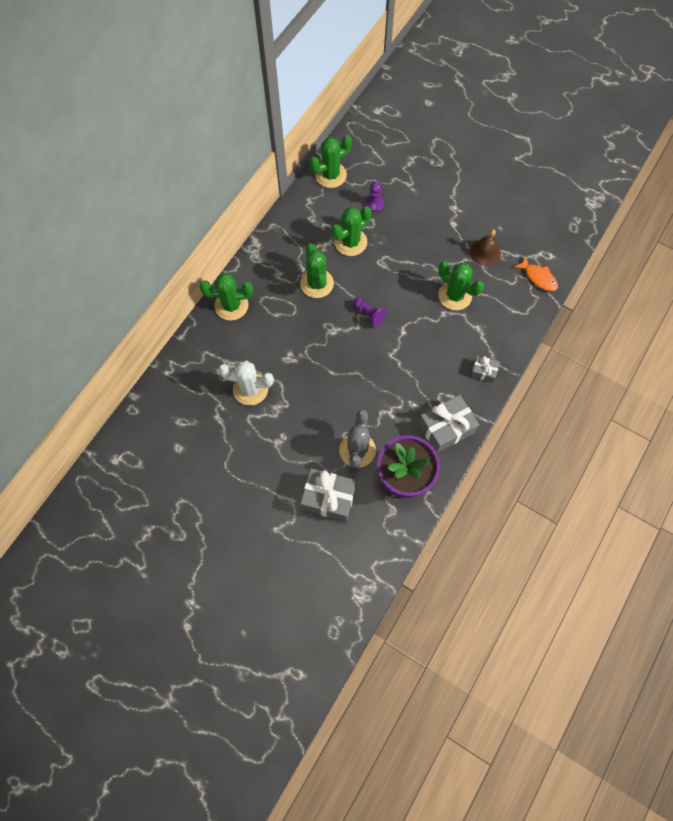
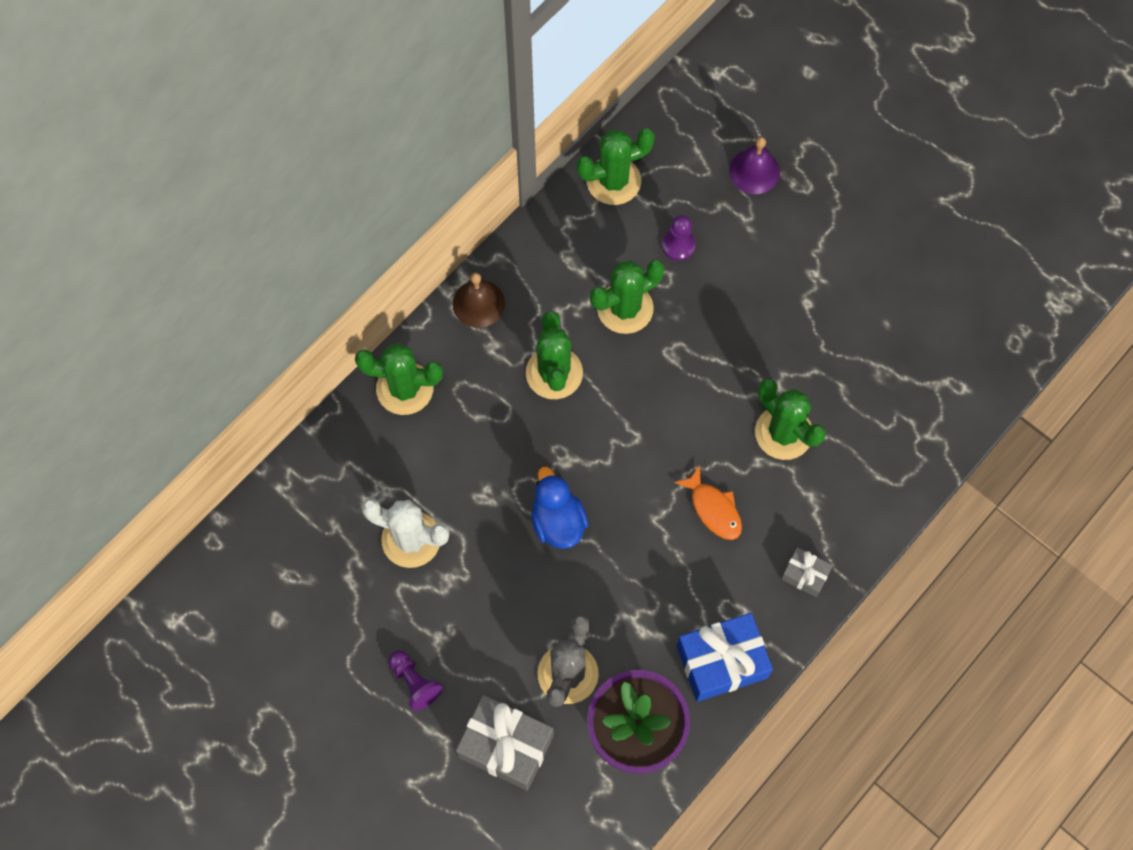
camera: 10 degrees right, 0 degrees up
(335, 365) = (558, 522): none -> blue duck
(369, 314) = (631, 442): purple pawn -> purple pawn (414, 682)
(409, 158) = (754, 171): none -> purple bell
(446, 428) = (722, 662): grey gift -> blue gift
(485, 252) = (851, 364): brown bell -> brown bell (478, 303)
(538, 277) = (934, 424): orange fish -> orange fish (713, 509)

